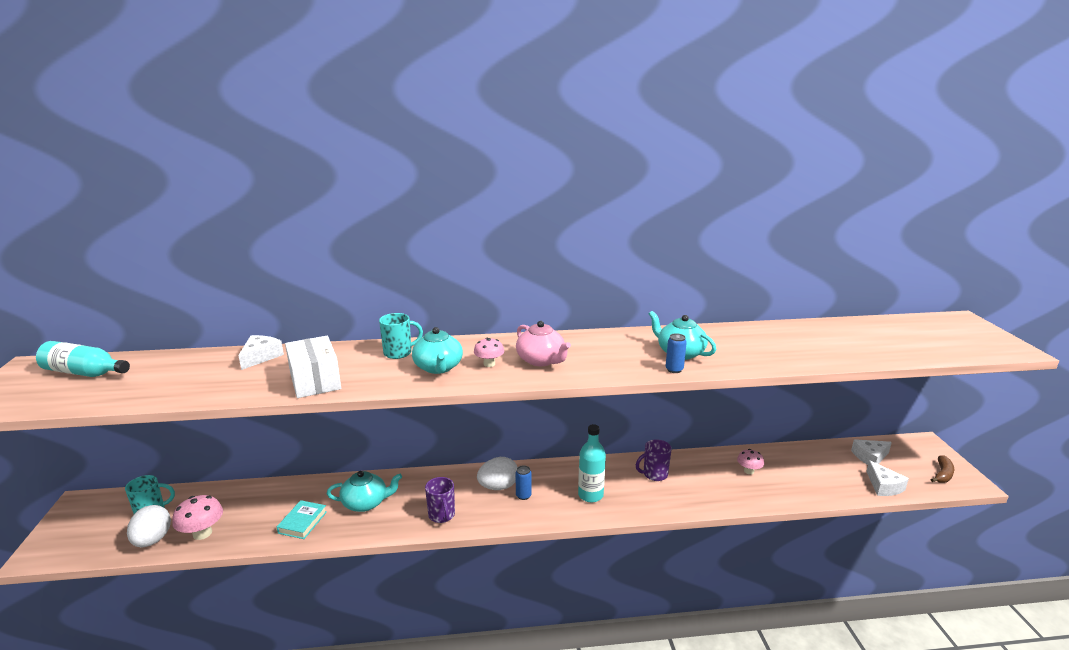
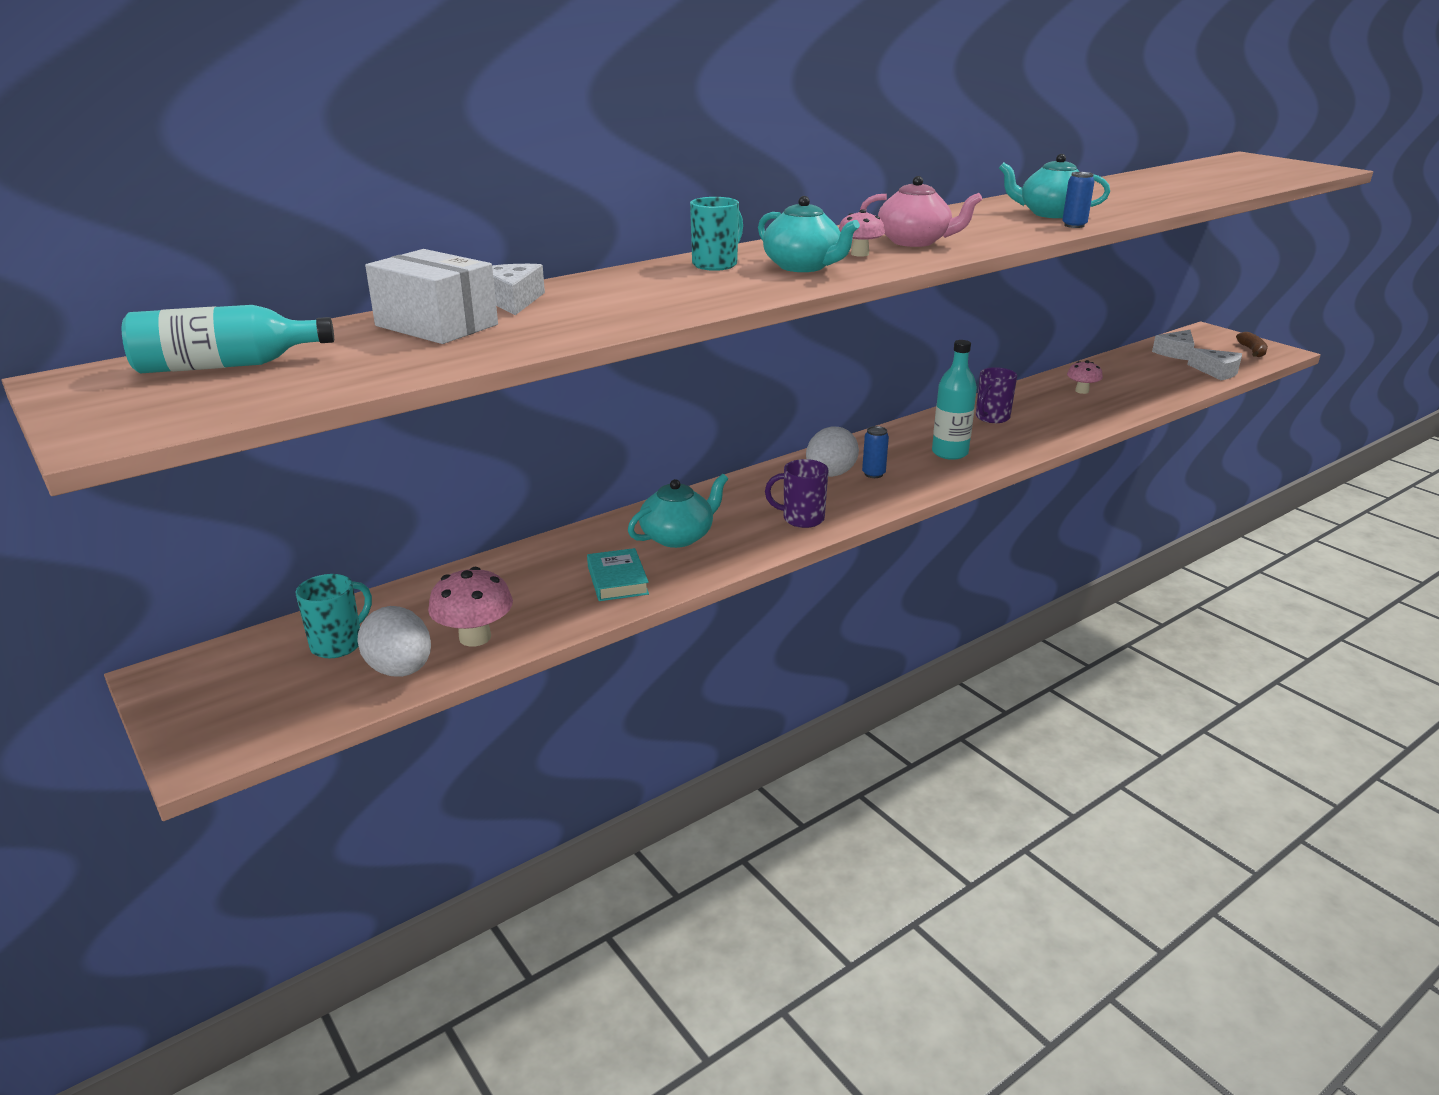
camera: 30 degrees left, 5 degrees up
(315, 381) = (662, 304): white box -> white box (436, 325)
(442, 515) = (801, 519): purple mug -> purple mug turned 150 degrees clockwise

